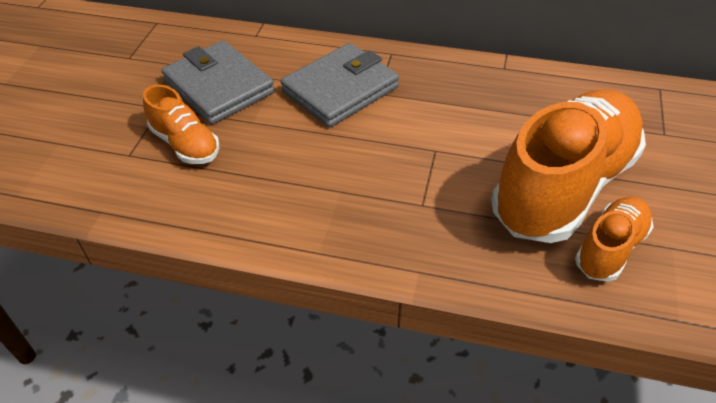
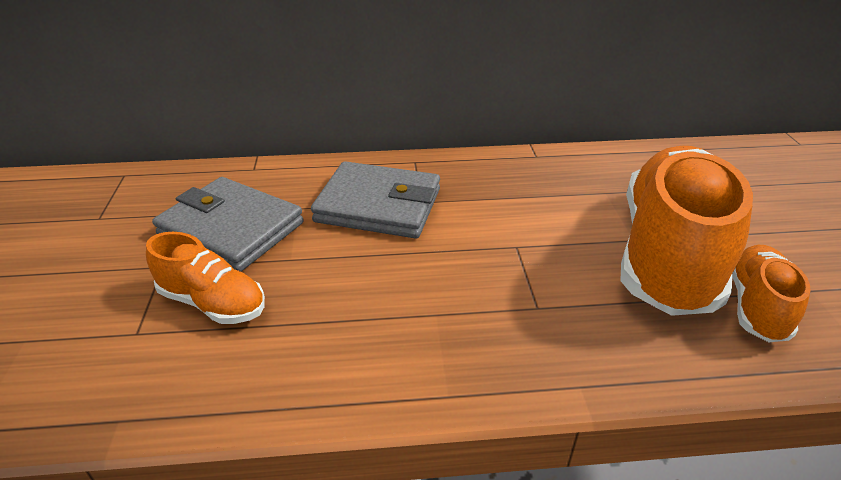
camera: 20 degrees left, 10 degrees down
(340, 90) = (378, 206): grey wallet -> grey wallet turned 75 degrees clockwise

